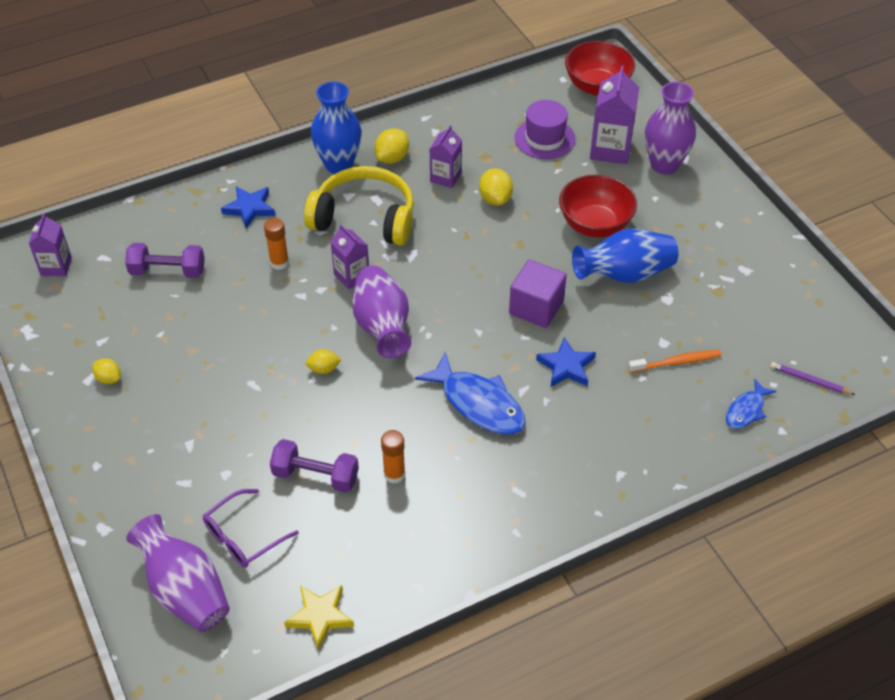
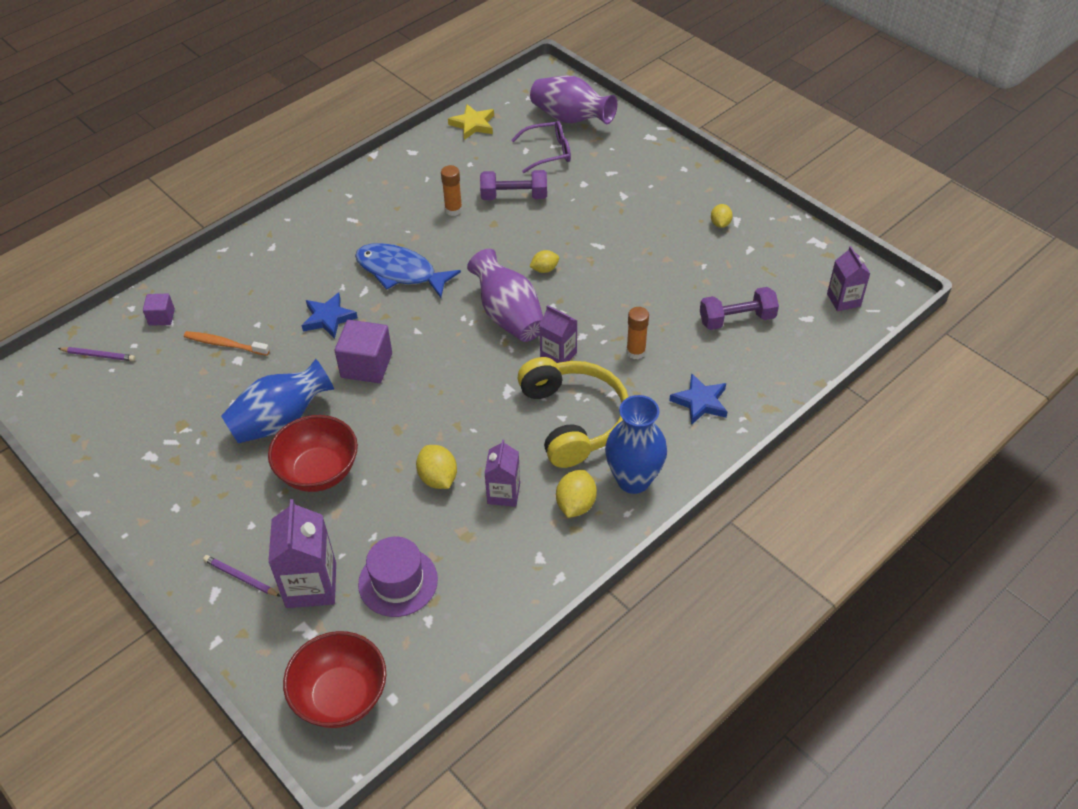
camera: 165 degrees right, 0 degrees up
(109, 378) = (720, 224): yellow lemon -> yellow lemon turned 75 degrees clockwise
(243, 537) = (548, 152): purple glasses -> purple glasses turned 45 degrees clockwise
(364, 218) = (573, 419): yellow headphones -> yellow headphones turned 105 degrees counterclockwise
(664, 165) = (241, 577): purple vase -> purple pencil
(676, 362) = (225, 344): orange toothbrush -> orange toothbrush turned 45 degrees clockwise
(746, 410) = (161, 317): blue fish -> purple cube

